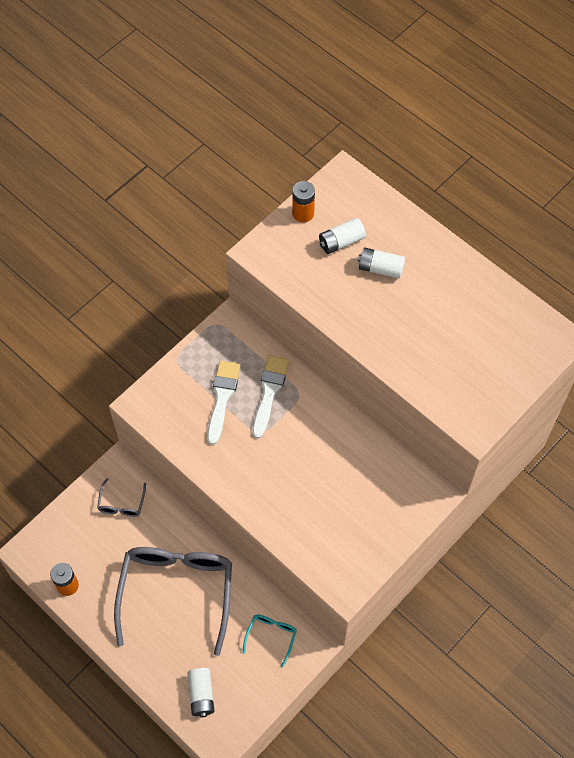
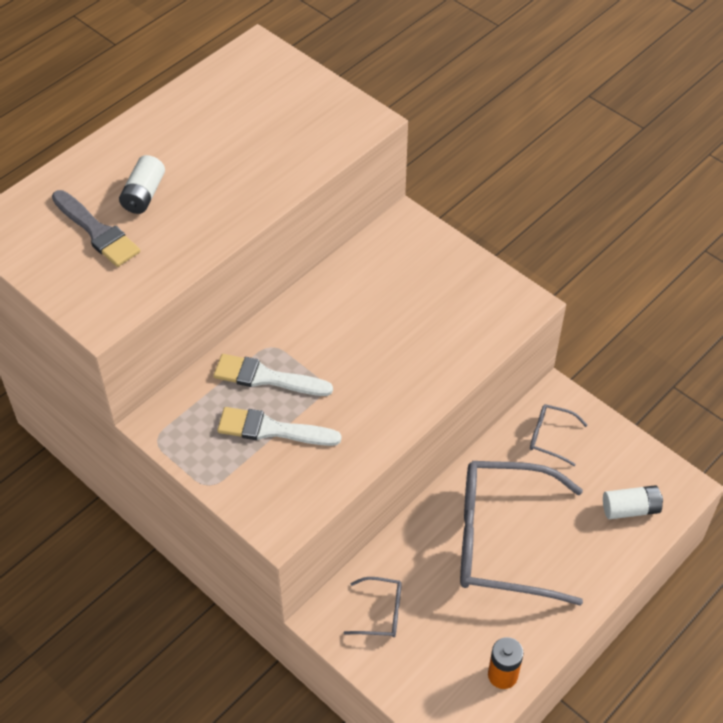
camera: 90 degrees left, 10 degrees down
(271, 636) = (550, 437): turquoise glasses -> grey glasses
(303, 213) = (45, 270): orange battery -> none
(341, 242) = (97, 232): white battery -> grey brush

